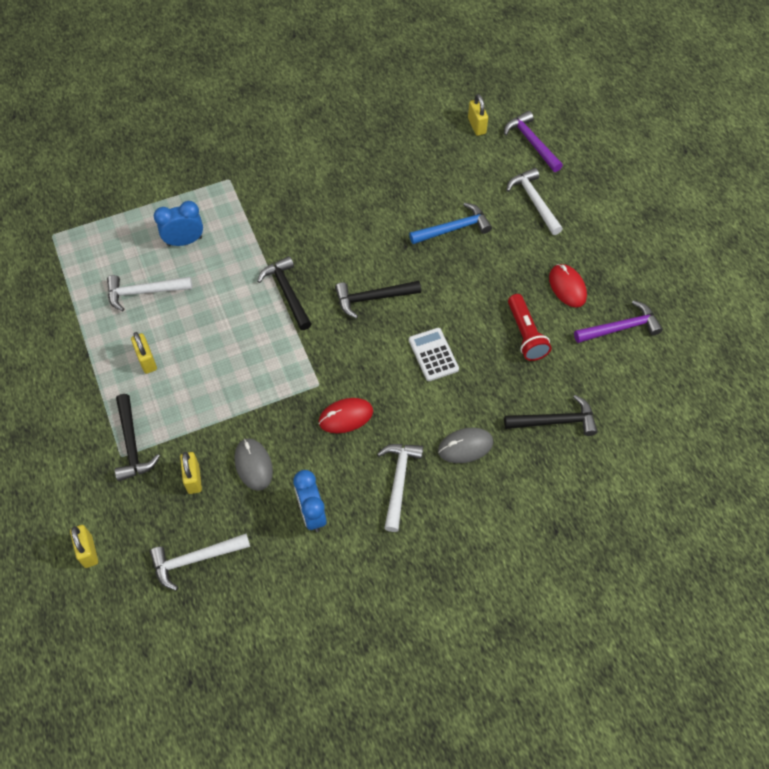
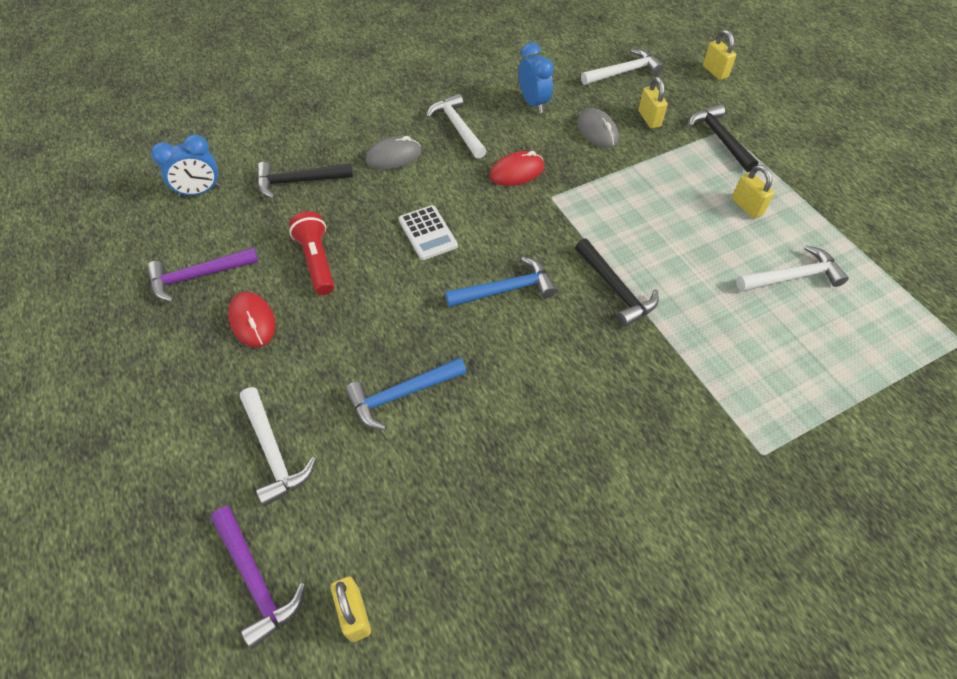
camera: 175 degrees right, 5 degrees down
(184, 241) = (778, 346): blue clock -> blue clock (200, 192)
(373, 298) = (505, 289): black hammer -> blue hammer
(398, 482) = (457, 128): white hammer -> white hammer turned 150 degrees clockwise

